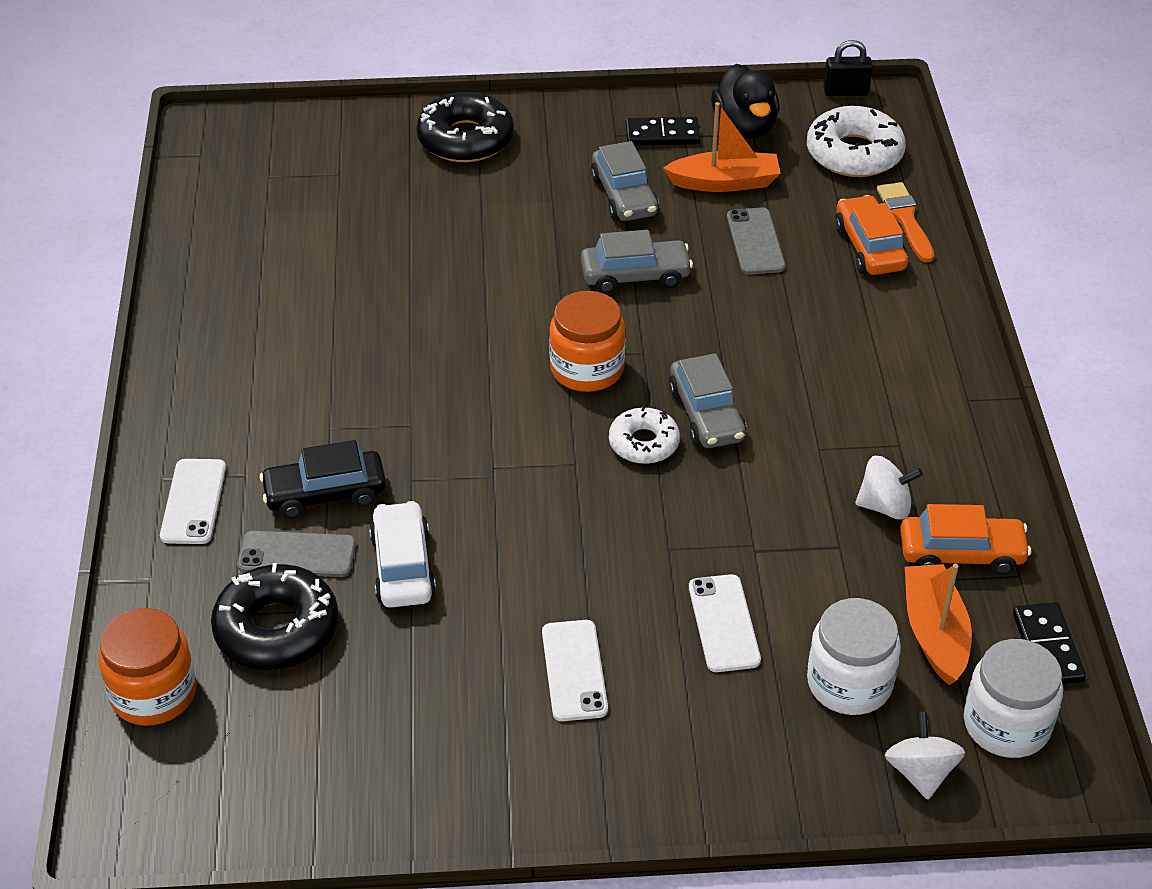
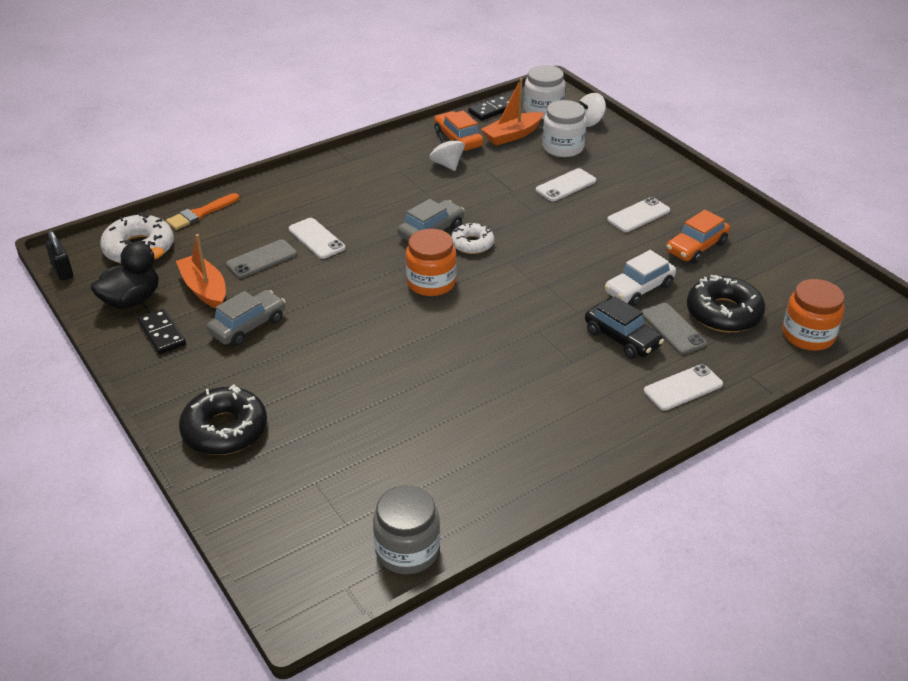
camera: 120 degrees left, 5 degrees down
(200, 201) = (407, 550): none -> grey jar
(635, 276) = (330, 293): grey car -> none
(768, 301) = (316, 238): none -> white phone
(869, 247) = (238, 219): orange car -> orange car (696, 247)

